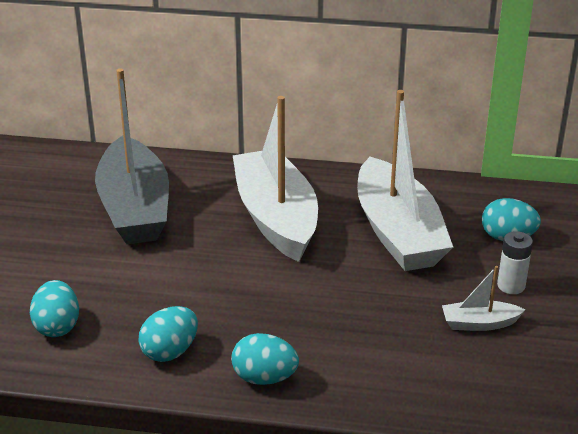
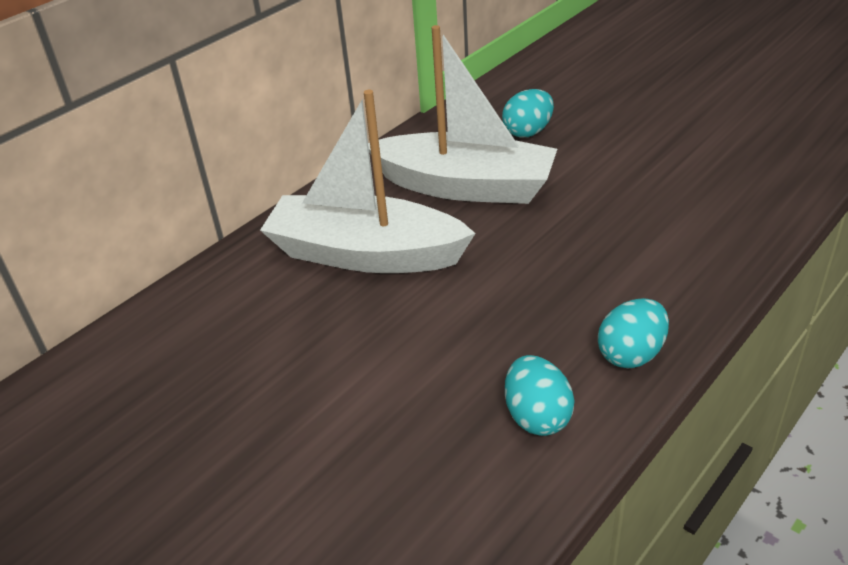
camera: 55 degrees left, 5 degrees up
(57, 326) = (411, 512): turquoise egg -> none
(134, 208) = (231, 359): grey boat -> none
(479, 323) = (637, 190): white boat -> none
(511, 286) = (597, 155): white battery -> none

